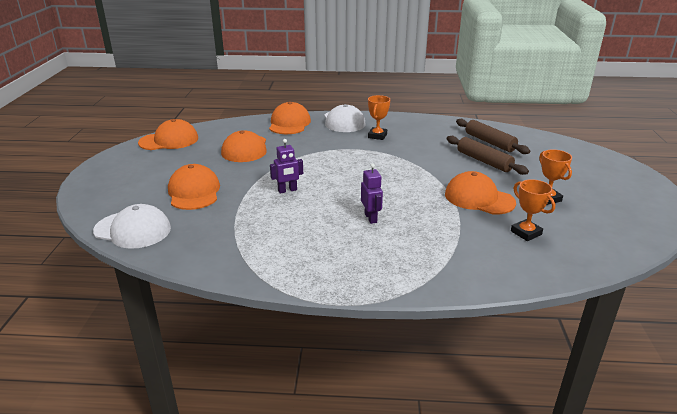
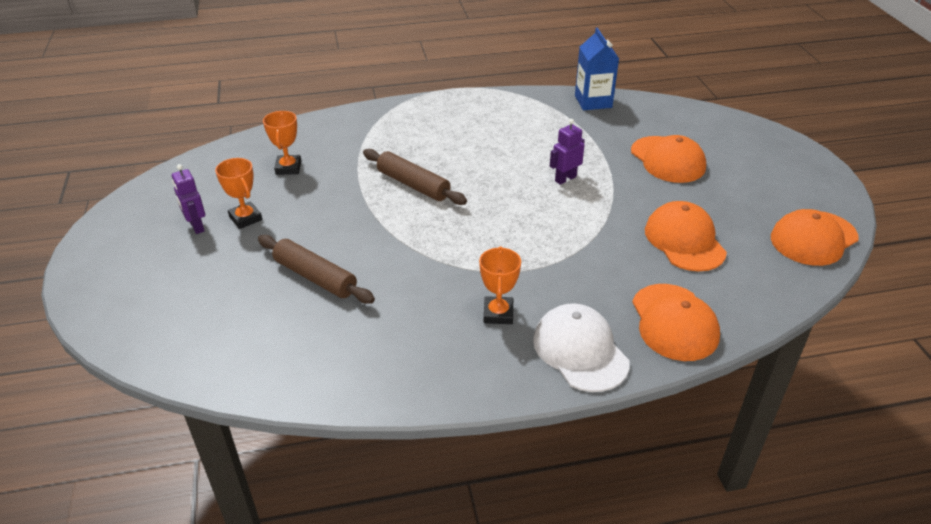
camera: 165 degrees right, 10 degrees up
(132, 230) = (673, 113): white cap -> none
(193, 256) = (593, 101): none -> blue carton
(371, 218) = (453, 159): purple robot -> purple robot (196, 226)
(479, 198) = (332, 204): orange cap -> none
(489, 142) = (297, 332): brown rolling pin -> brown rolling pin (413, 185)
(526, 233) = (288, 168): orange trophy -> orange trophy turned 45 degrees clockwise

